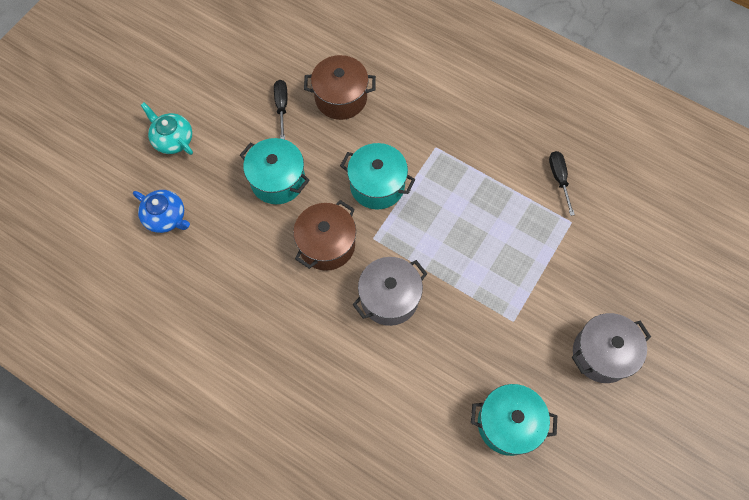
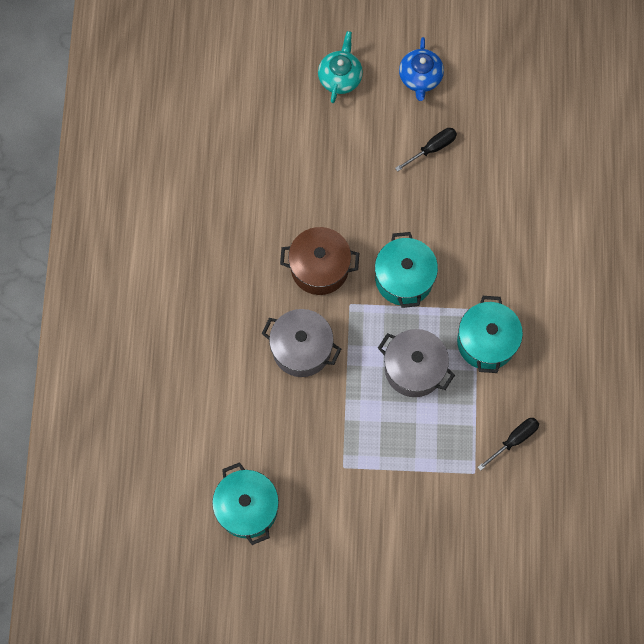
camera: 60 degrees right, 5 degrees up
(166, 217) = (264, 120): blue teapot -> blue teapot (420, 78)
(278, 180) = (355, 190): turquoise pot -> turquoise pot (486, 342)
(341, 98) = (475, 195): brown pot -> none
(602, 353) = (358, 560): grey pot -> grey pot (414, 369)

